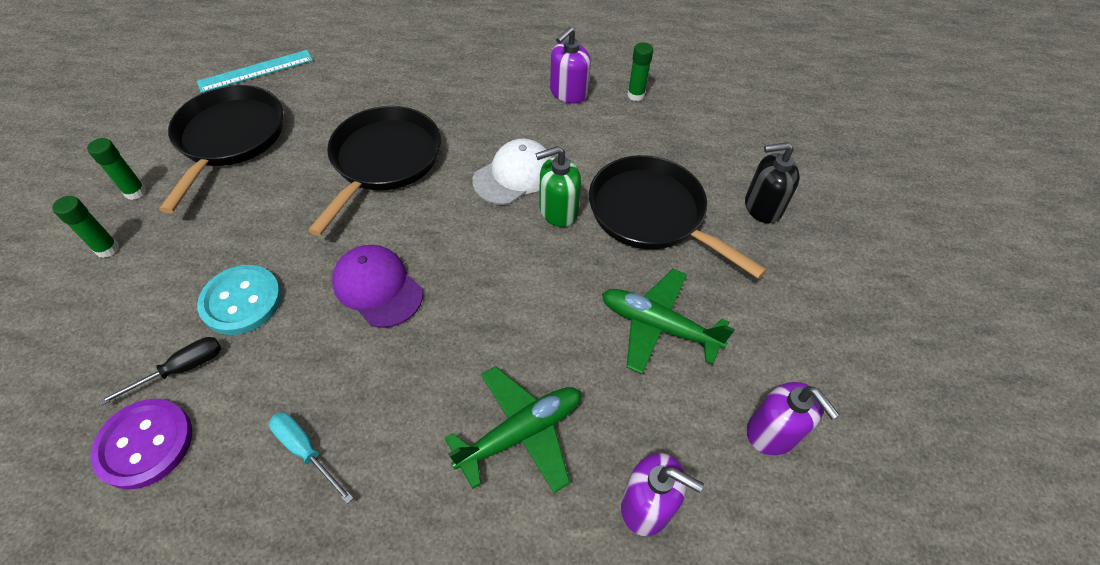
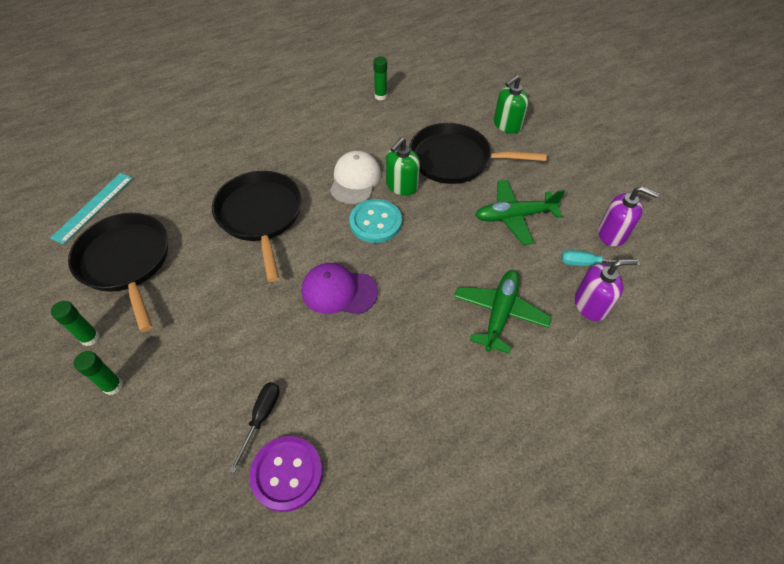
camera: 35 degrees left, 0 degrees up
(242, 301) = (257, 354): turquoise button -> turquoise button (375, 222)
(306, 451) = (393, 404): turquoise screwdriver -> turquoise screwdriver (588, 263)
(568, 93) = (338, 114): purple soap dispenser -> none
(762, 207) = (507, 125): black soap dispenser -> green soap dispenser

